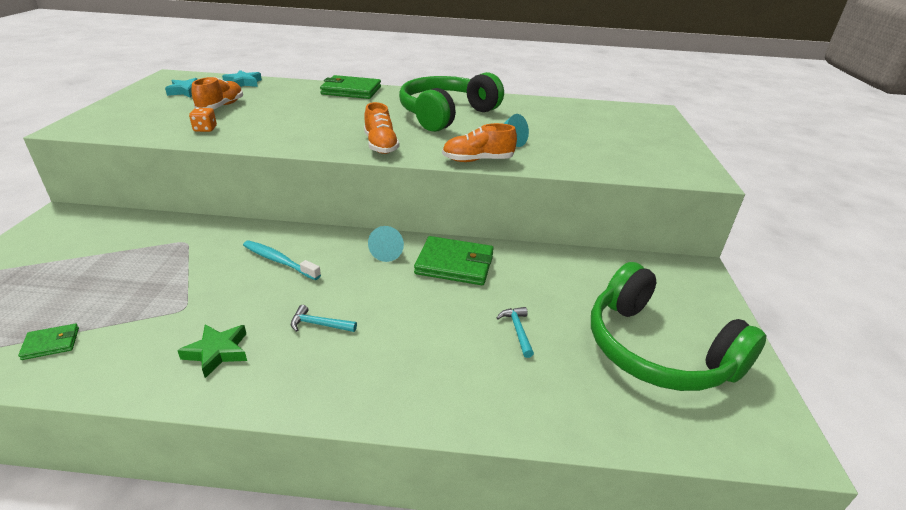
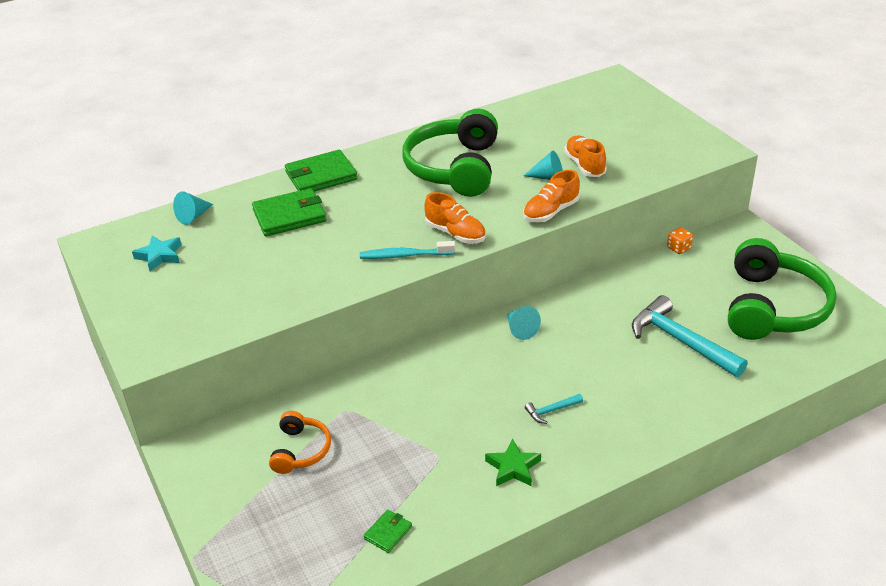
camera: 30 degrees left, 5 degrees up
(115, 251) = (300, 450): none -> orange headphones
(205, 129) = (275, 292): orange dice -> orange dice (678, 248)
(221, 106) = (235, 259): orange shoe -> orange shoe (585, 165)
(243, 83) = (193, 216): turquoise star -> turquoise cone
(279, 261) = (449, 382): turquoise toothbrush -> turquoise toothbrush (404, 255)
(455, 264) = (581, 313): green wallet -> green wallet (289, 216)
(517, 330) = (680, 341): turquoise hammer -> turquoise hammer, size x2.26
(657, 350) = (772, 307): green headphones -> green headphones turned 90 degrees counterclockwise

